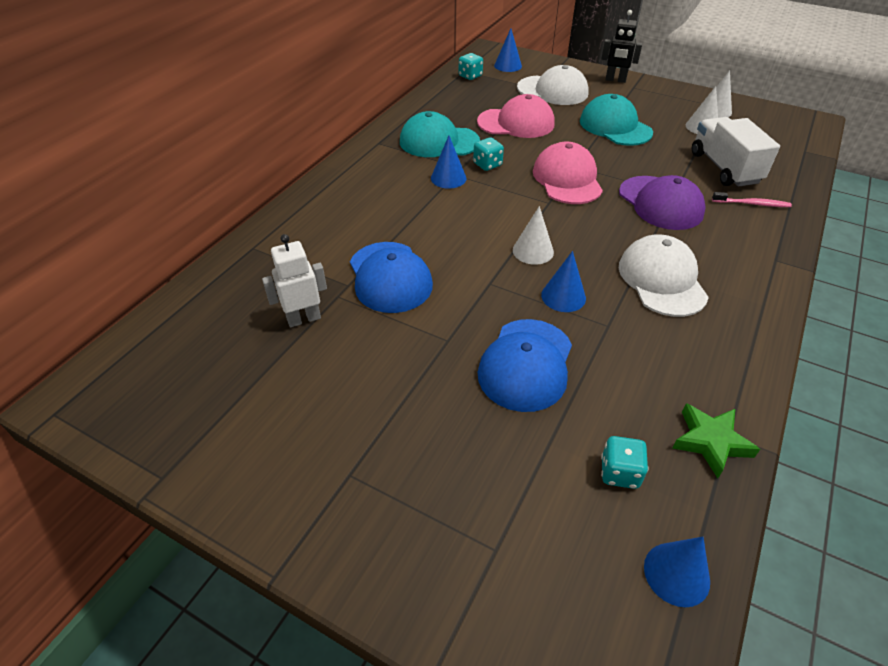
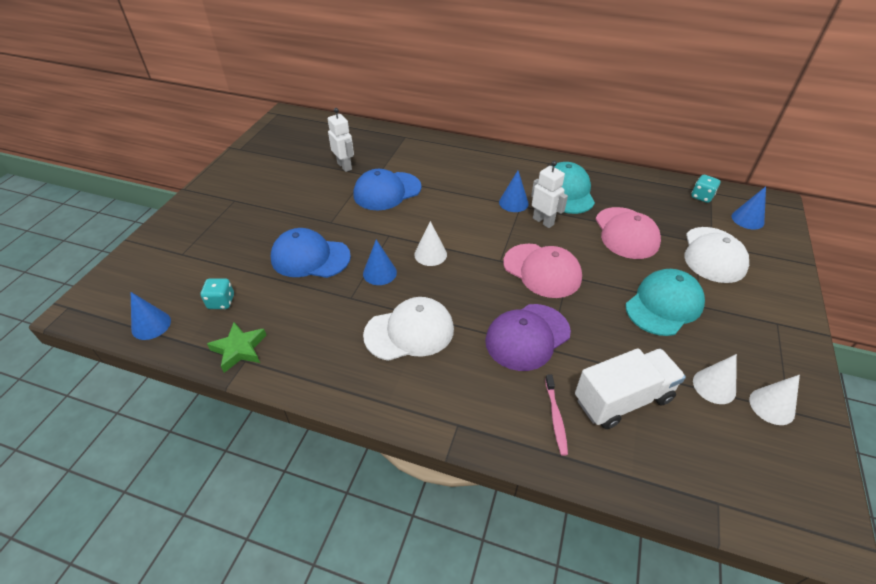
camera: 80 degrees right, 0 degrees up
(487, 165) = (543, 221): turquoise dice -> white robot
(567, 179) = (542, 270): pink cap -> pink cap turned 60 degrees clockwise
(615, 80) = (783, 306): black robot -> none

